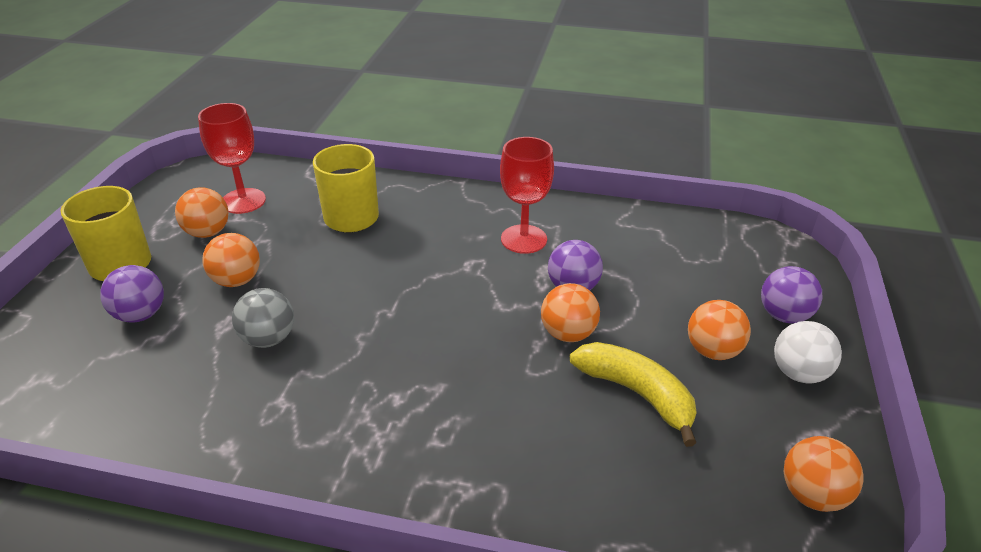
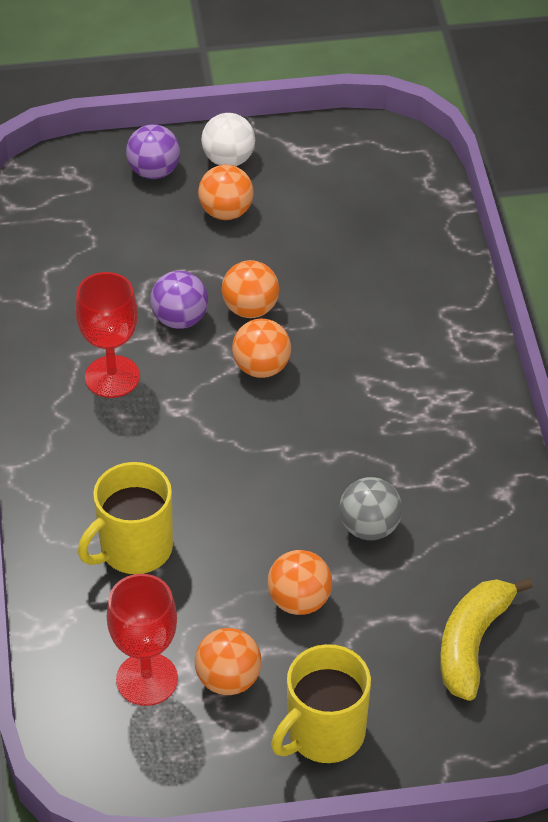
camera: 110 degrees left, 10 degrees up
(140, 314) = (392, 657): purple ball -> none
(637, 393) = (303, 251): yellow banana -> yellow banana (472, 643)
(812, 494) = (355, 149): orange ball -> orange ball (261, 367)

